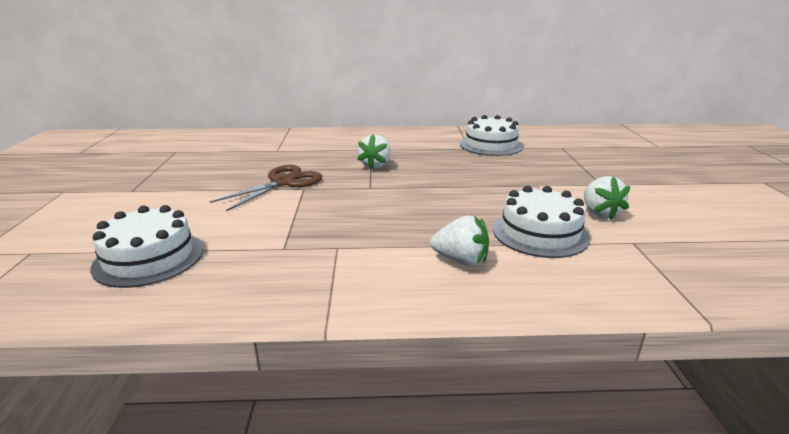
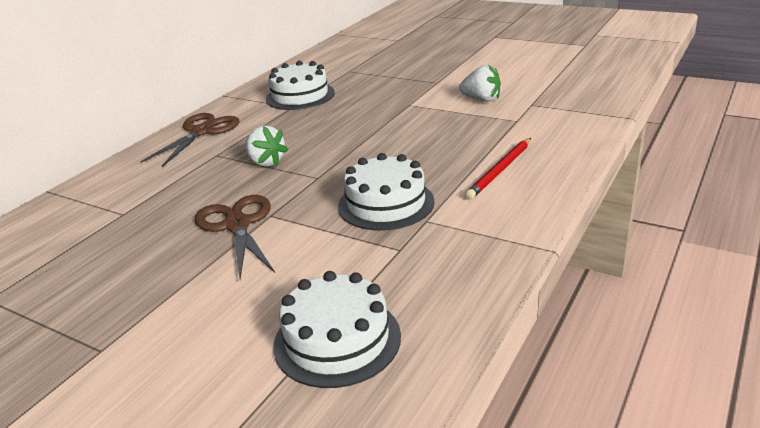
camera: 55 degrees left, 5 degrees up
(397, 136) = (202, 132): none -> brown scissors
(461, 260) = (500, 170): white strawberry -> red pencil
(540, 233) = (489, 129): white cake -> white cake (386, 203)

